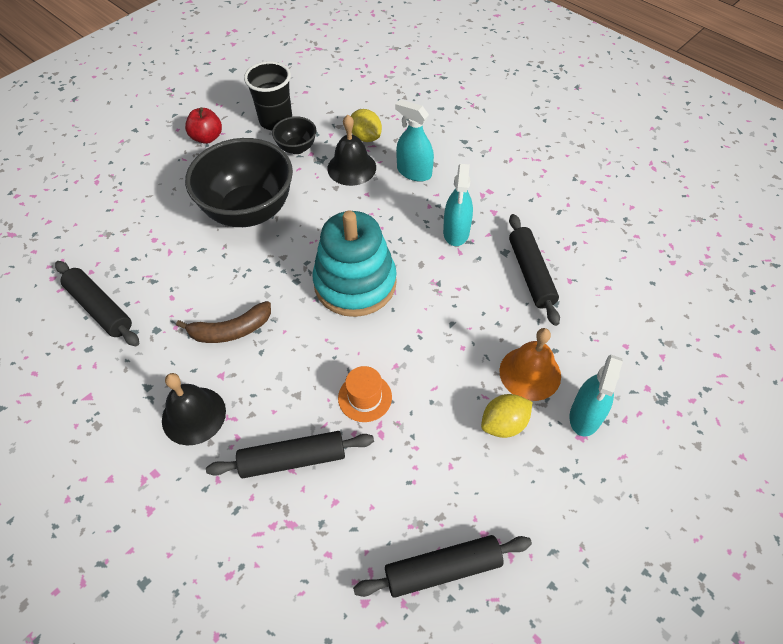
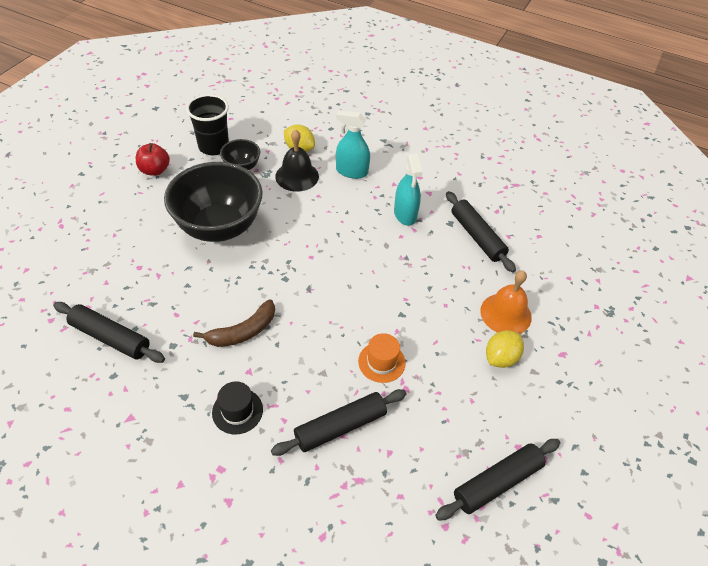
camera: 20 degrees left, 5 degrees down
(193, 415) = (237, 411): black bell -> black hat
(355, 283) = (337, 271): turquoise stacking toy -> none
(585, 416) = (559, 337): turquoise spray bottle -> none

